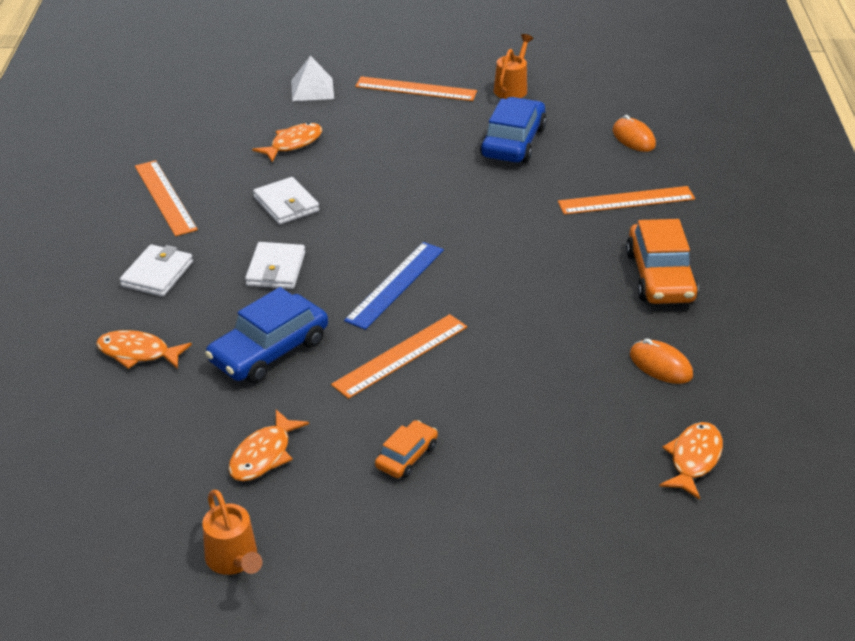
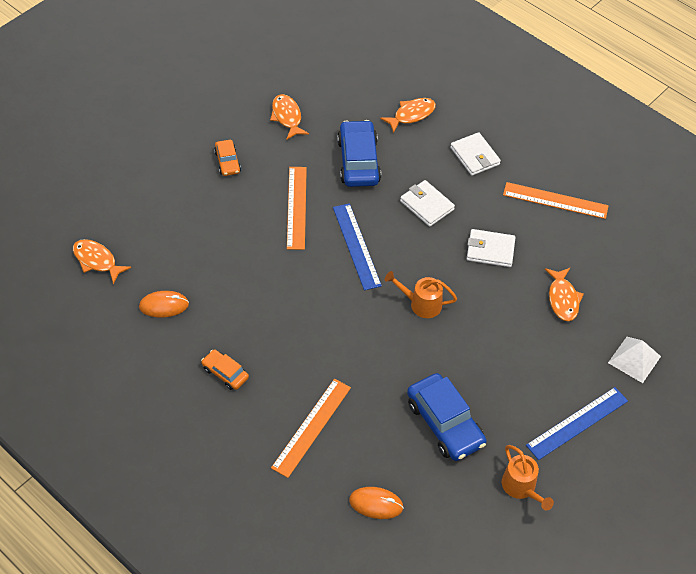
camera: 130 degrees right, 15 degrees up
(234, 560) = (238, 74): orange watering can -> orange watering can (420, 304)
(416, 89) = (577, 423): orange ruler -> blue ruler
(660, 276) = (225, 373): orange car -> orange car, size x0.54
(693, 459) = (97, 261): orange fish -> orange fish turned 150 degrees clockwise

